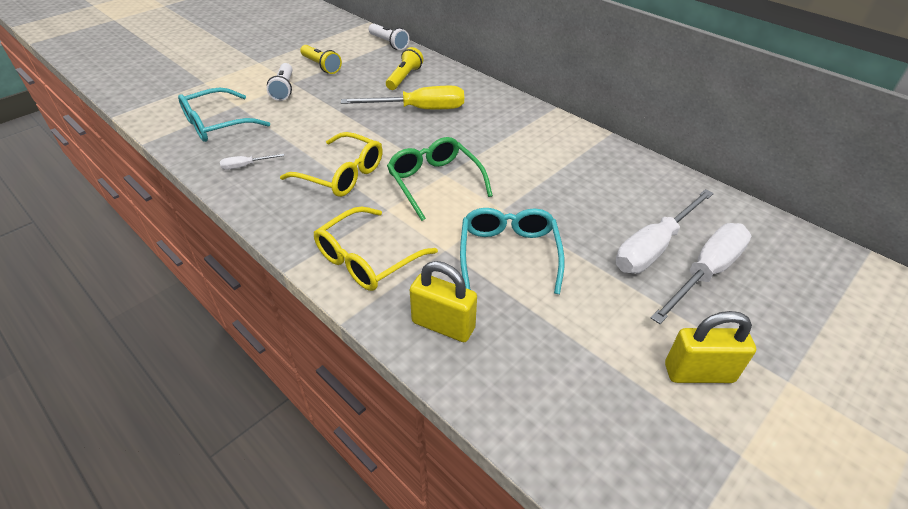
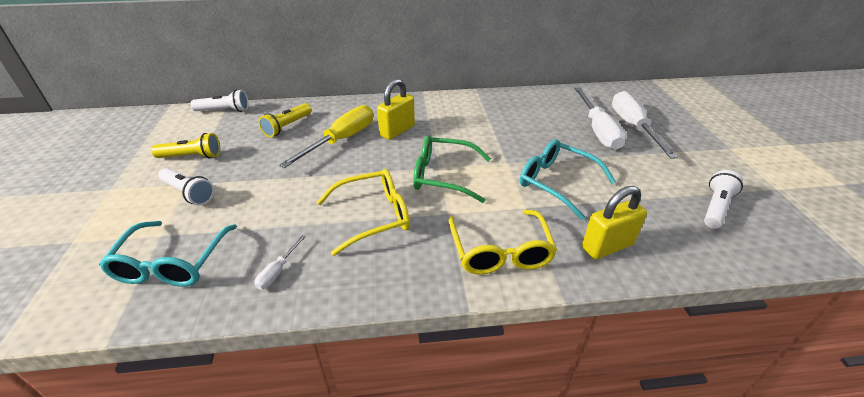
camera: 50 degrees left, 5 degrees down
(404, 78) = (287, 126): yellow flashlight -> yellow flashlight turned 120 degrees counterclockwise
(614, 397) = (716, 208): none -> white flashlight
(698, 373) = (711, 170): yellow padlock -> yellow padlock (397, 131)

